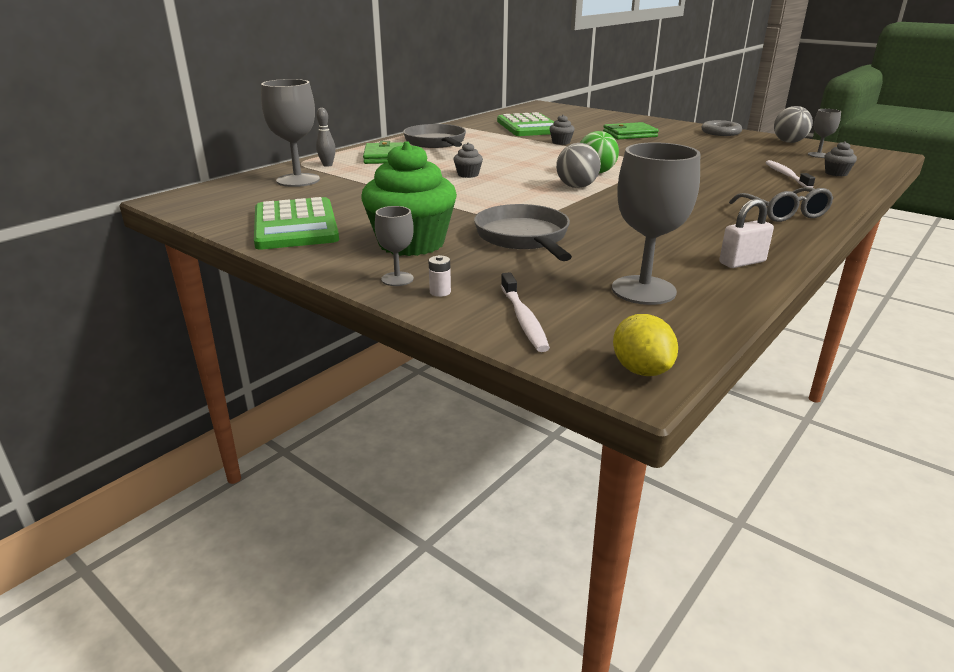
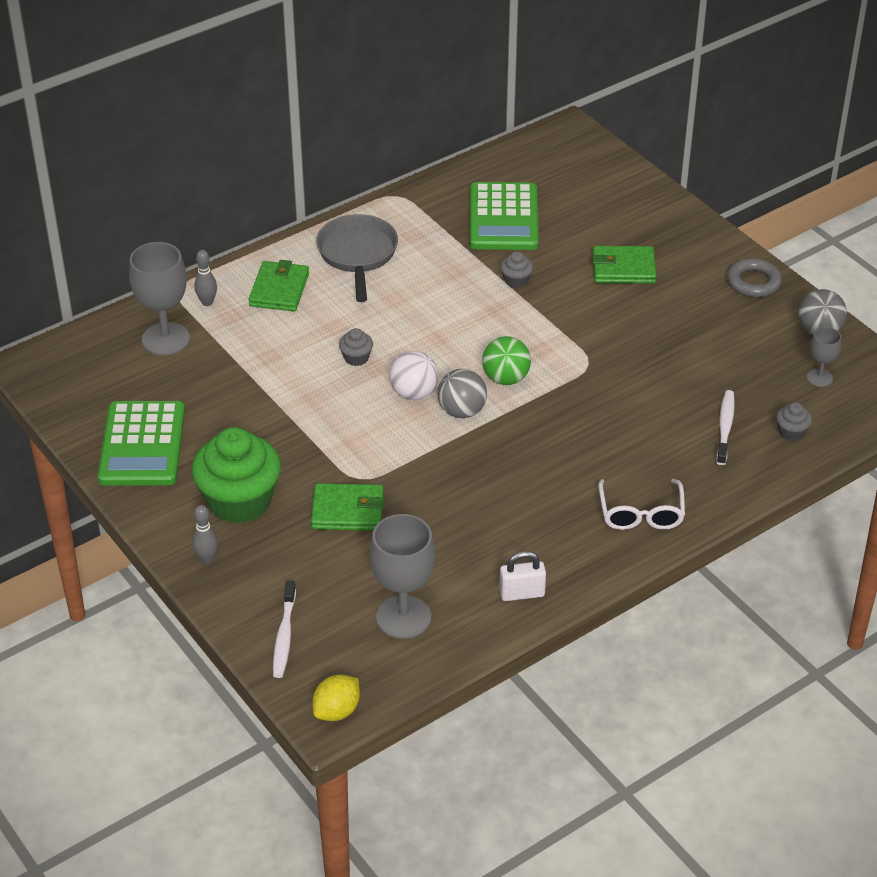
camera: 15 degrees right, 15 degrees up
(397, 279) = (207, 559): grey goblet -> grey bowling pin
(440, 292) = (235, 585): white battery -> none
(524, 238) = (347, 511): grey pan -> green wallet
(529, 183) = (414, 393): none -> white ball
(641, 370) = (337, 711): yellow lemon -> yellow lemon turned 45 degrees clockwise
(783, 213) = (641, 514): grey glasses -> white glasses

